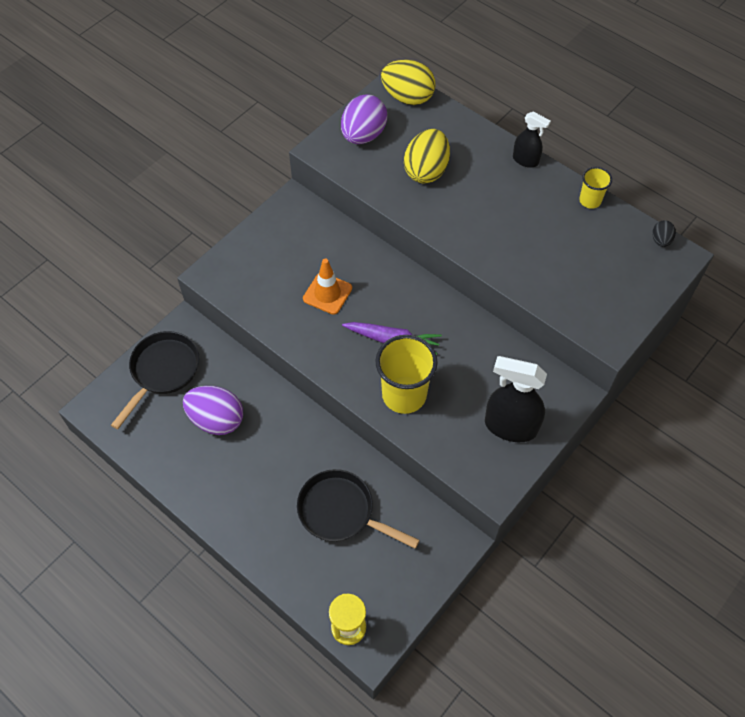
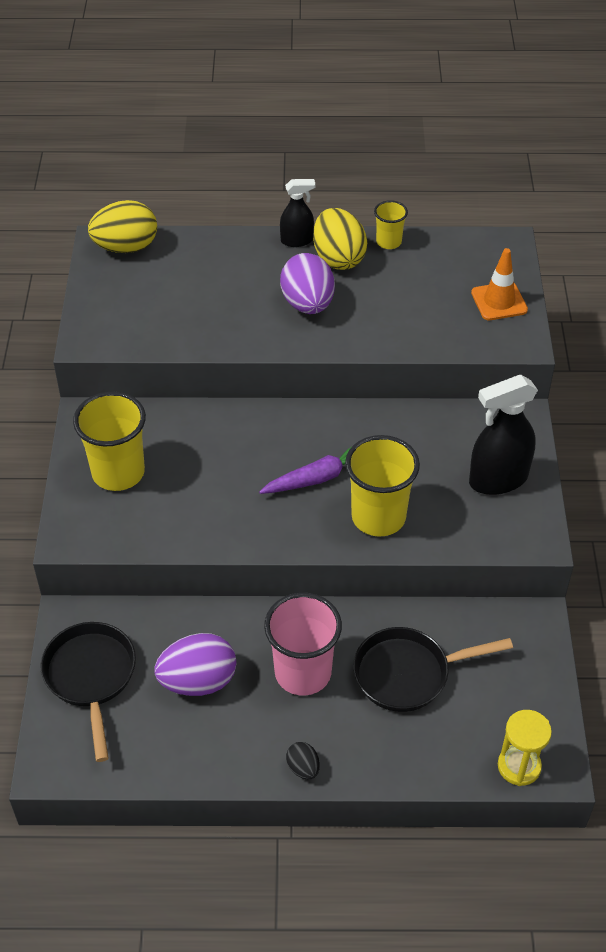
camera: 40 degrees left, 10 degrees down
(277, 252) = (118, 473): none -> yellow cup
(280, 461) = (303, 673): none -> pink cup
(327, 293) = (211, 477): orange traffic cone -> orange traffic cone (499, 301)
(363, 135) = (117, 304): purple egg -> purple egg (308, 304)
(426, 171) = (213, 301): yellow egg -> yellow egg (338, 258)
(661, 240) = (480, 240): black egg -> black egg (303, 768)

